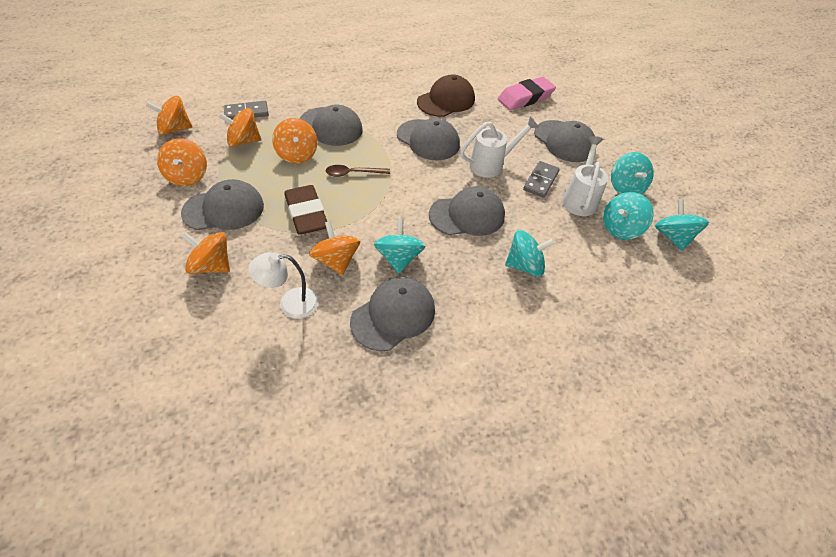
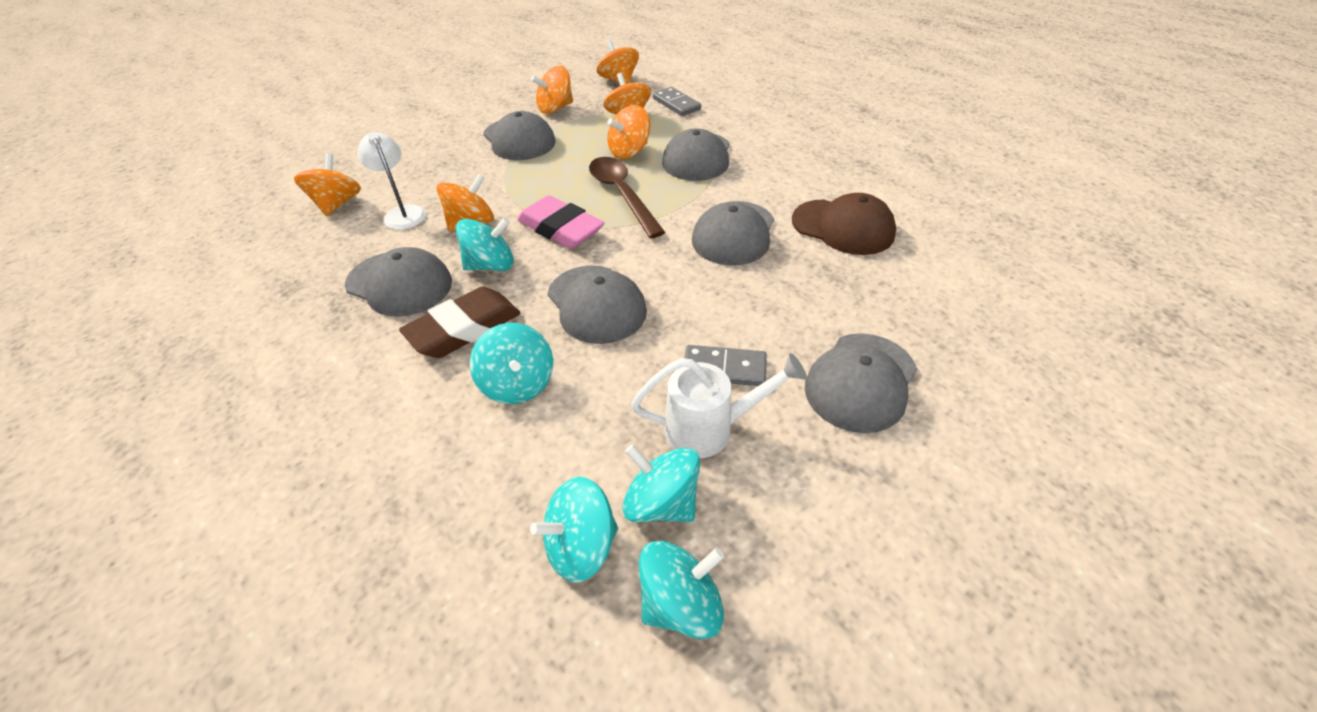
camera: 75 degrees right, 5 degrees down
(211, 266) = (441, 157): orange spinning top -> orange spinning top (337, 204)
(306, 214) = (535, 185): brown eraser -> brown eraser (464, 329)
(353, 173) = (622, 195): brown spoon -> brown spoon, size x1.68
(491, 165) = (724, 305): white watering can -> none
(525, 98) = (944, 308): pink eraser -> pink eraser (560, 229)
(625, 188) = (788, 498): turquoise spinning top -> turquoise spinning top (581, 546)

